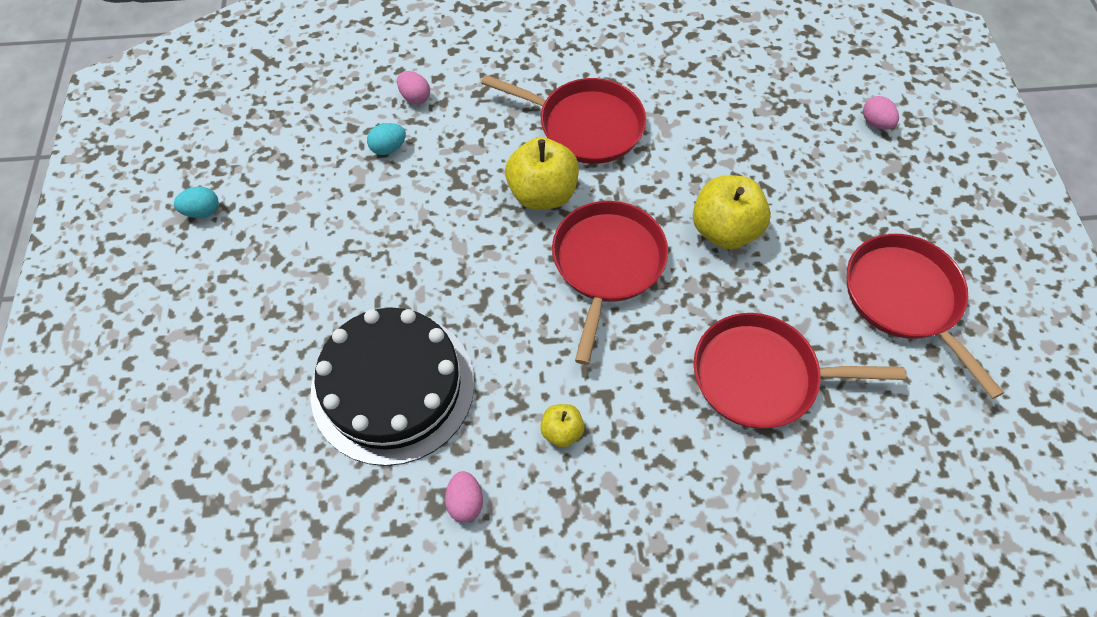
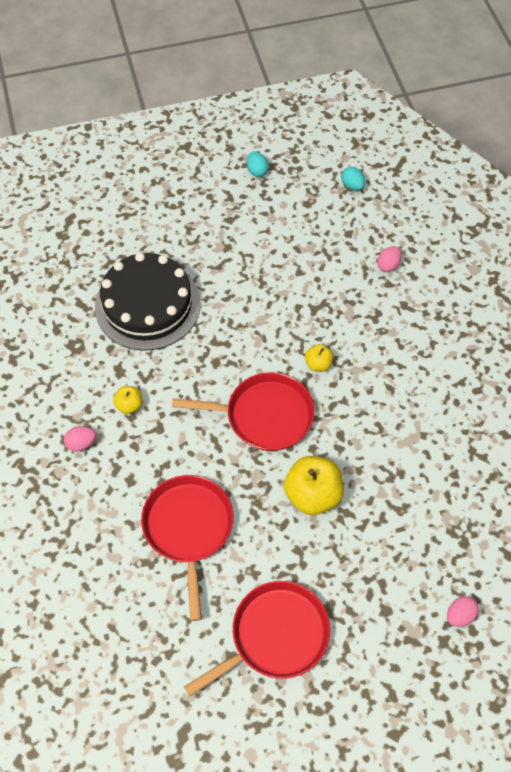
camera: 80 degrees right, 0 degrees up
(388, 148) = (335, 260): turquoise egg -> turquoise egg (352, 185)
(465, 502) = (76, 359): pink egg -> pink egg (81, 443)
(542, 193) = (318, 364): yellow apple -> yellow apple, size x0.51
(585, 125) = (392, 383): red pan -> none

